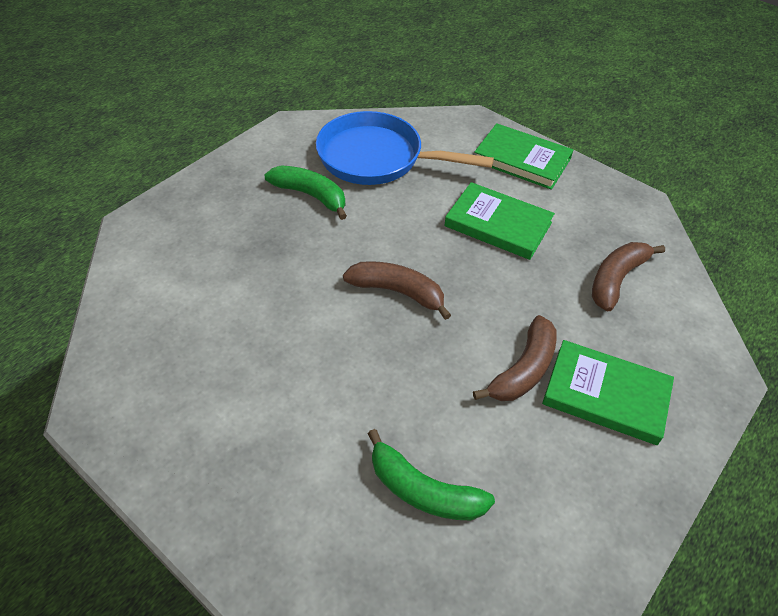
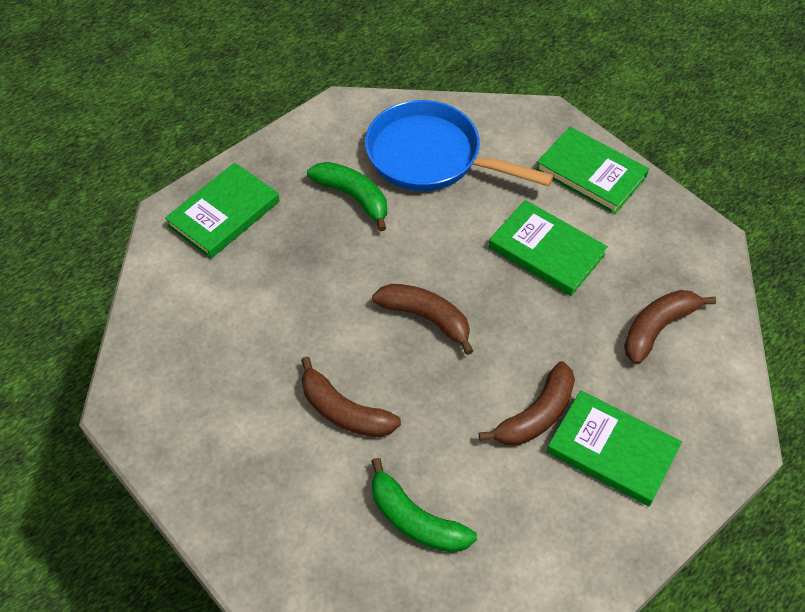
camera: 10 degrees right, 5 degrees up
(187, 219) = (224, 214): none -> green book
(330, 388) = (344, 411): none -> brown banana

